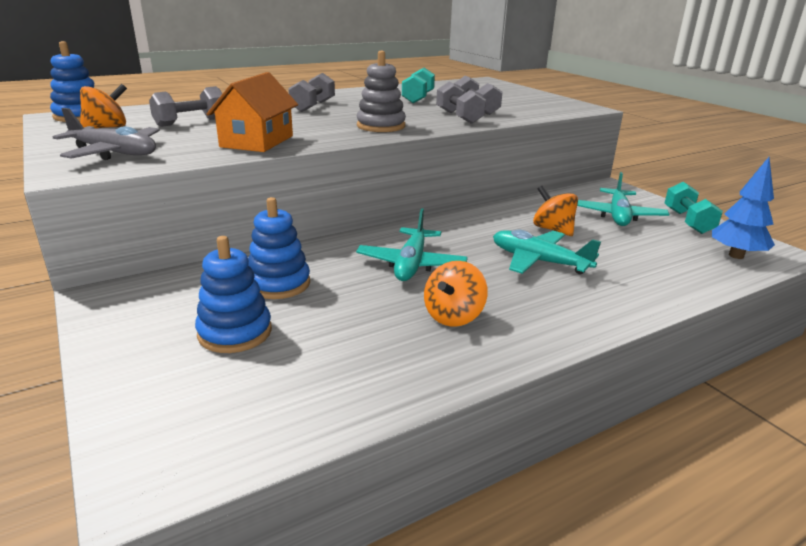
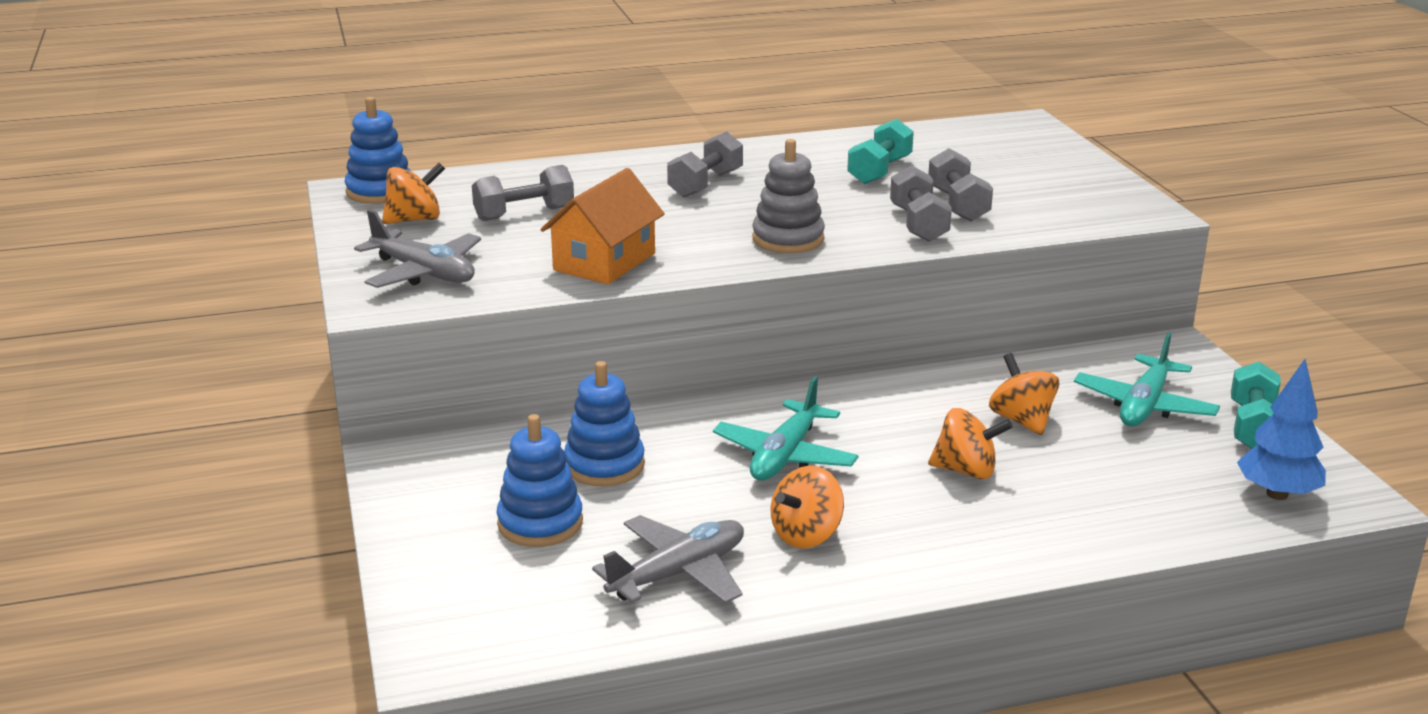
camera: 15 degrees right, 0 degrees up
(365, 359) = (678, 573): none -> grey plane
(539, 261) = (966, 471): turquoise plane -> orange spinning top

